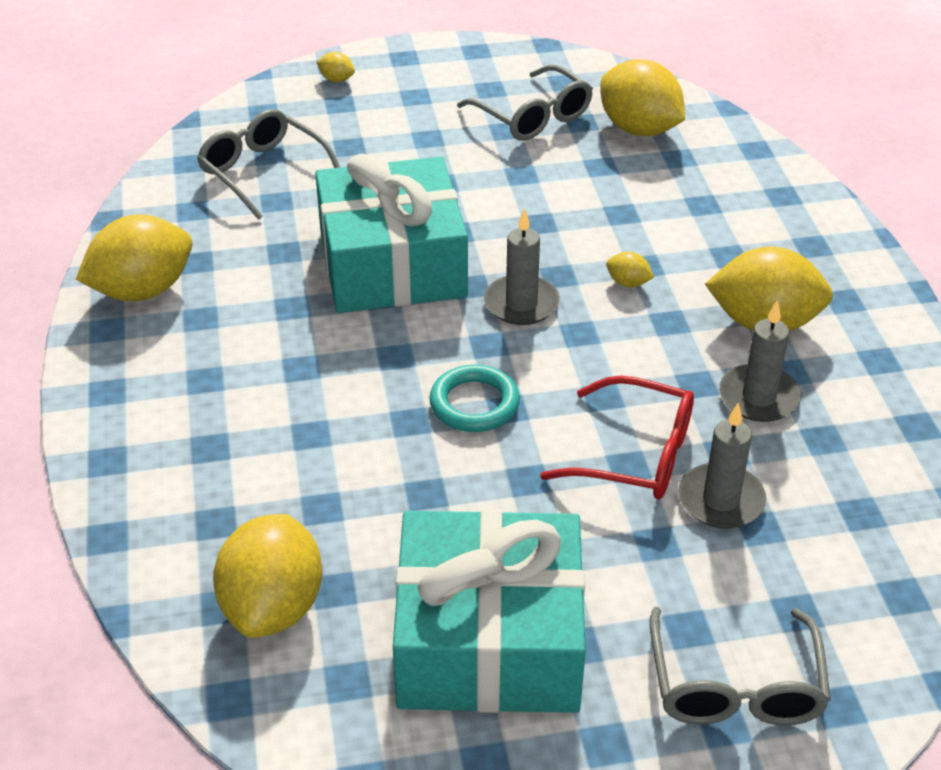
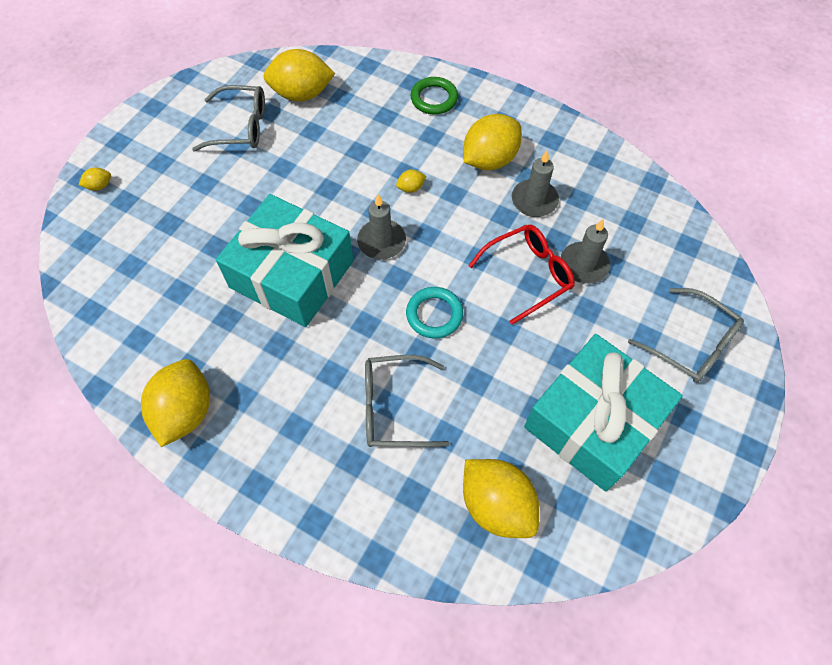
camera: 50 degrees left, 20 degrees up
(264, 173) = (145, 280): grey glasses -> grey glasses (395, 407)
(787, 226) = (434, 99): none -> green ring

